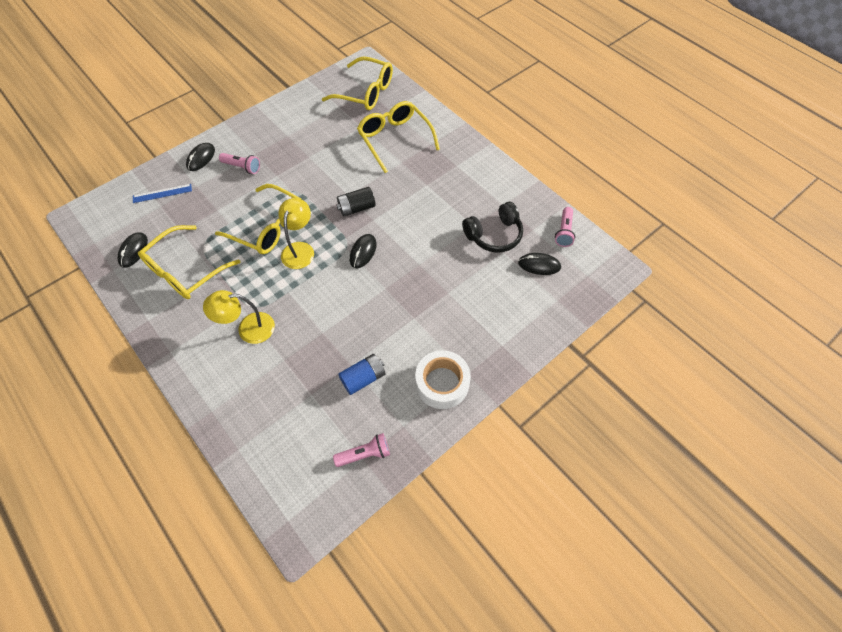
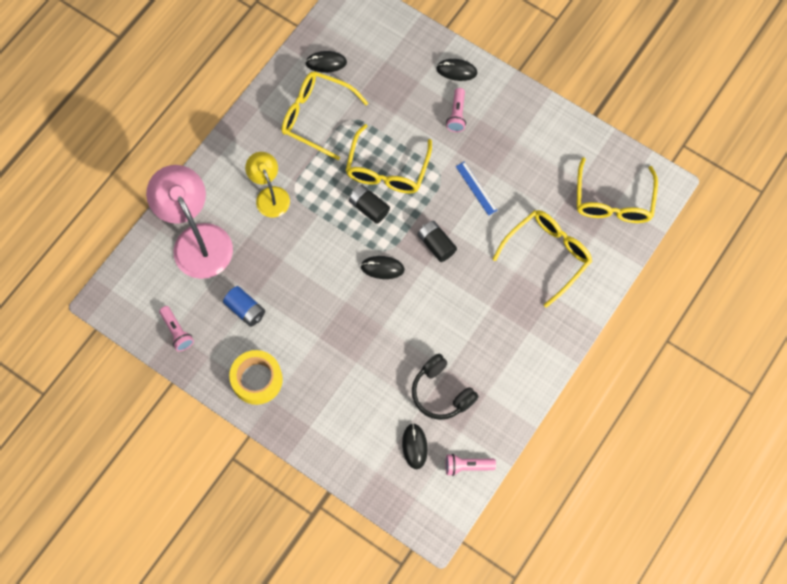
camera: 75 degrees right, 10 degrees up
(162, 193) = (400, 56): blue ruler -> blue ruler (476, 188)
(266, 410) = (197, 240): none -> pink lamp
(300, 249) = (369, 208): yellow lamp -> black battery
(442, 383) = (257, 379): white tape -> yellow tape

